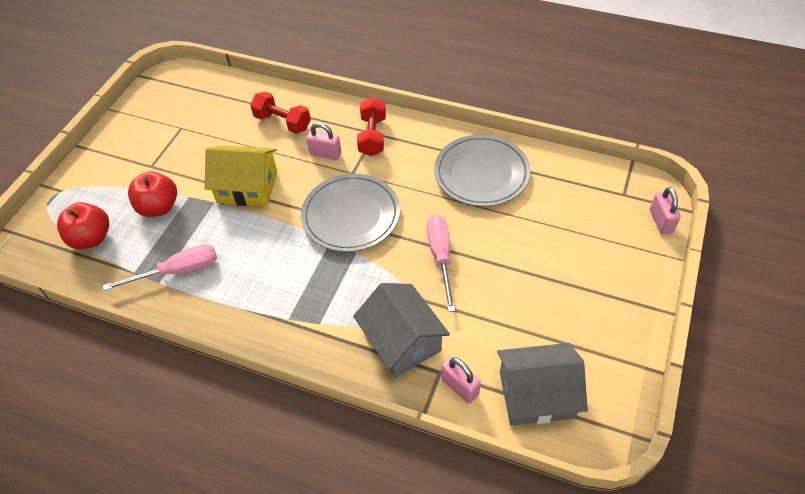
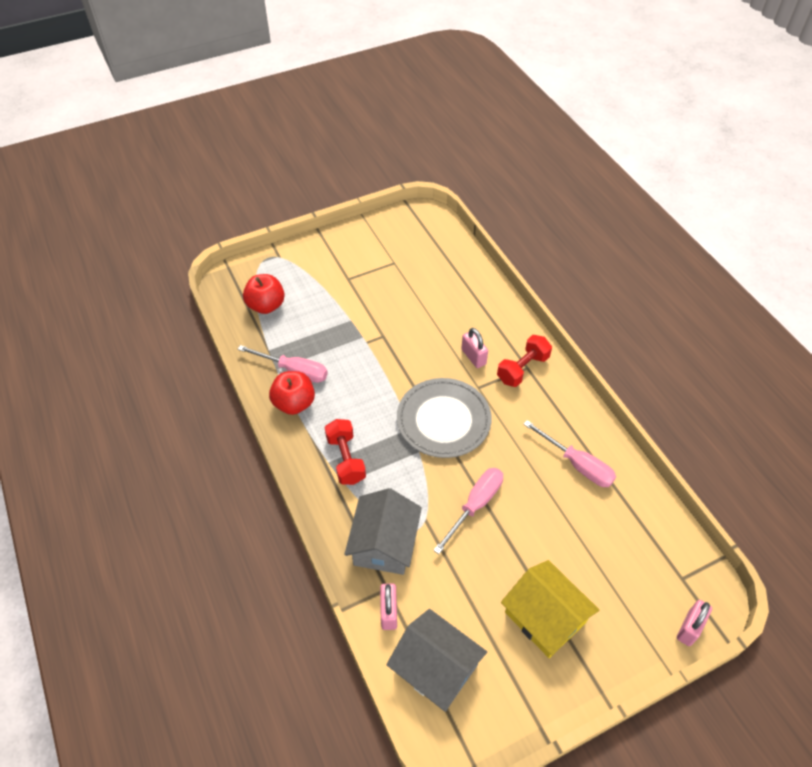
camera: 40 degrees right, 0 degrees up
(159, 207) = (325, 314): red apple -> red apple (294, 403)
(247, 187) = (394, 342): yellow house -> yellow house (545, 617)
(283, 122) = (467, 308): red dumbbell -> red dumbbell (346, 459)
(481, 173) = (577, 464): grey plate -> pink screwdriver

